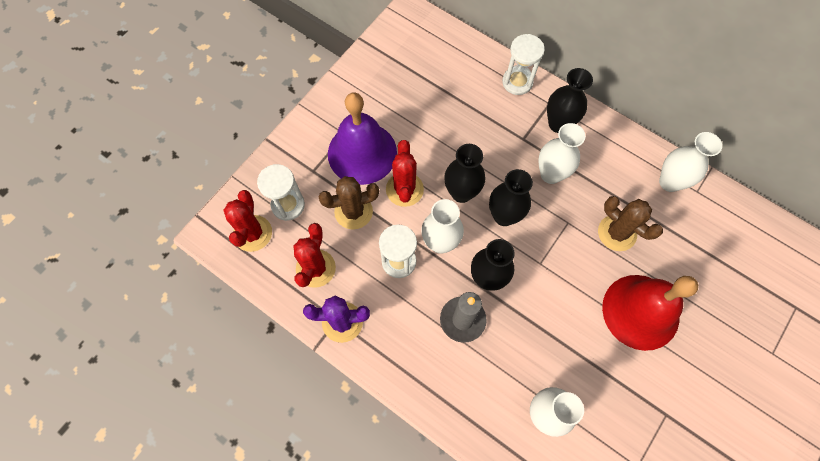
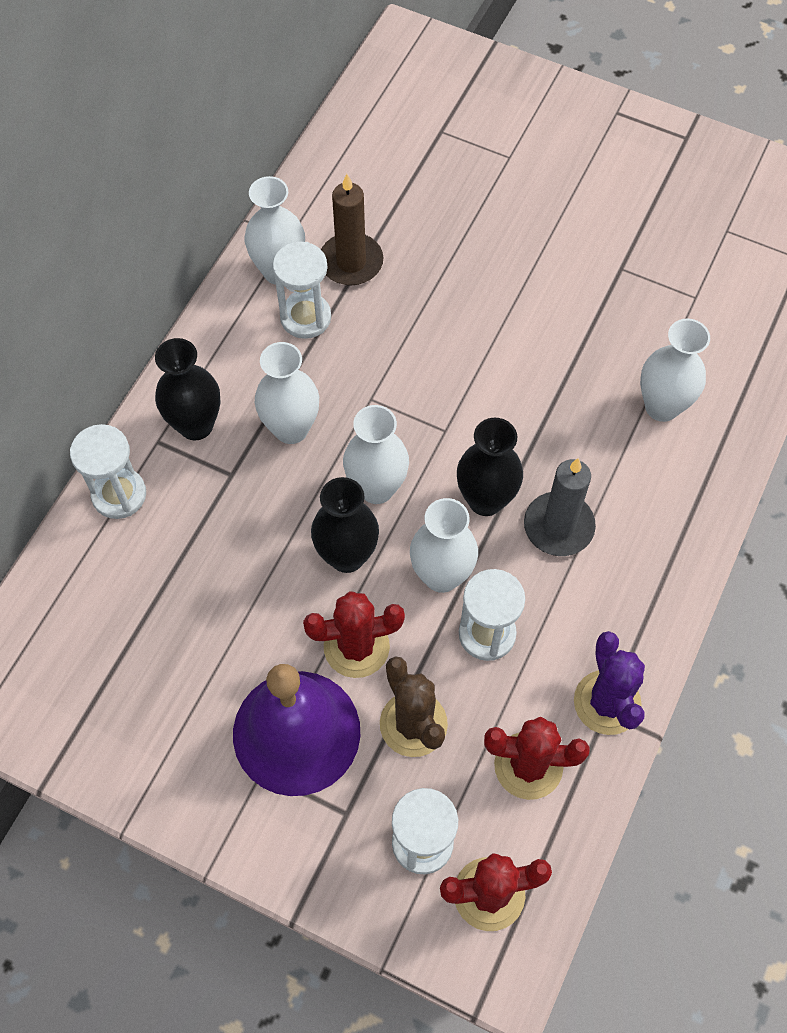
camera: 100 degrees left, 5 degrees down
(504, 216) = (376, 488): black vase -> white vase
(617, 233) = (375, 334): brown cactus -> none
(632, 193) = (305, 317): none -> white hourglass
(640, 311) = (489, 301): red bell -> none
(676, 227) = (351, 262): none -> brown candle

